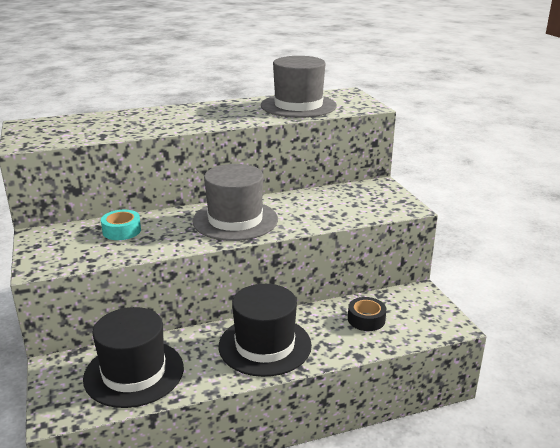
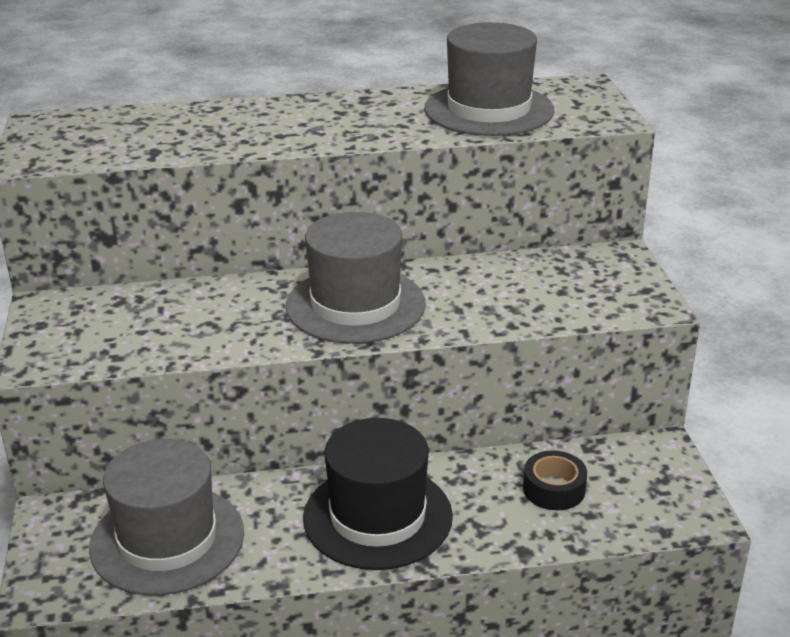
camera: 10 degrees right, 5 degrees up
(122, 231) = (173, 309): turquoise tape -> none
(134, 373) = (167, 539): black hat -> grey hat

